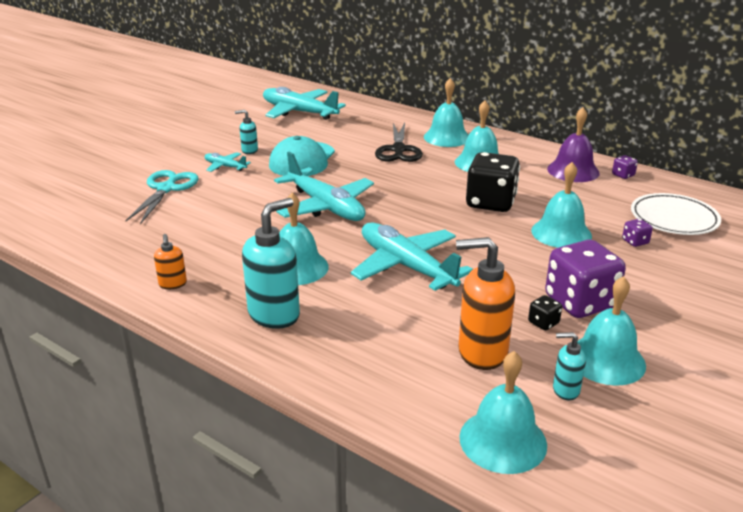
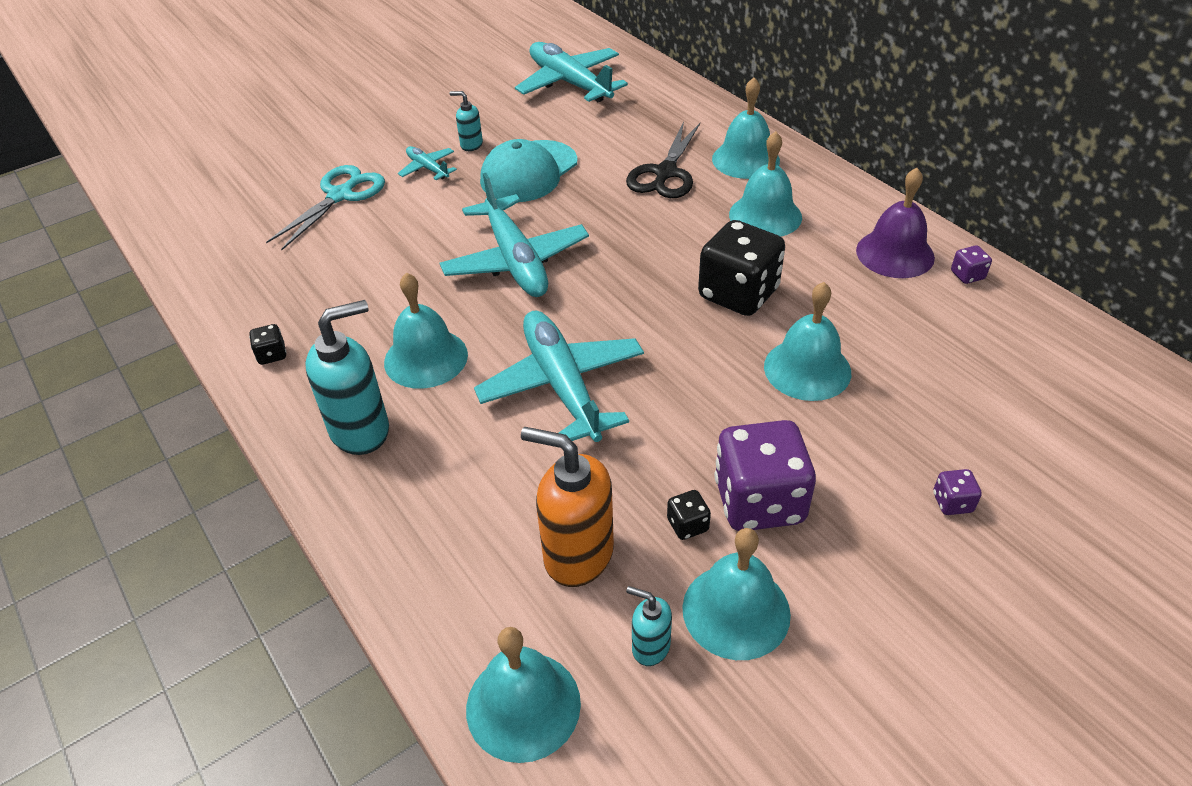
camera: 20 degrees right, 15 degrees up
(173, 284) = (272, 355): orange soap dispenser -> black dice
(635, 242) = (907, 408): purple dice -> purple dice (952, 503)
(674, 218) = (995, 375): white plate -> none

